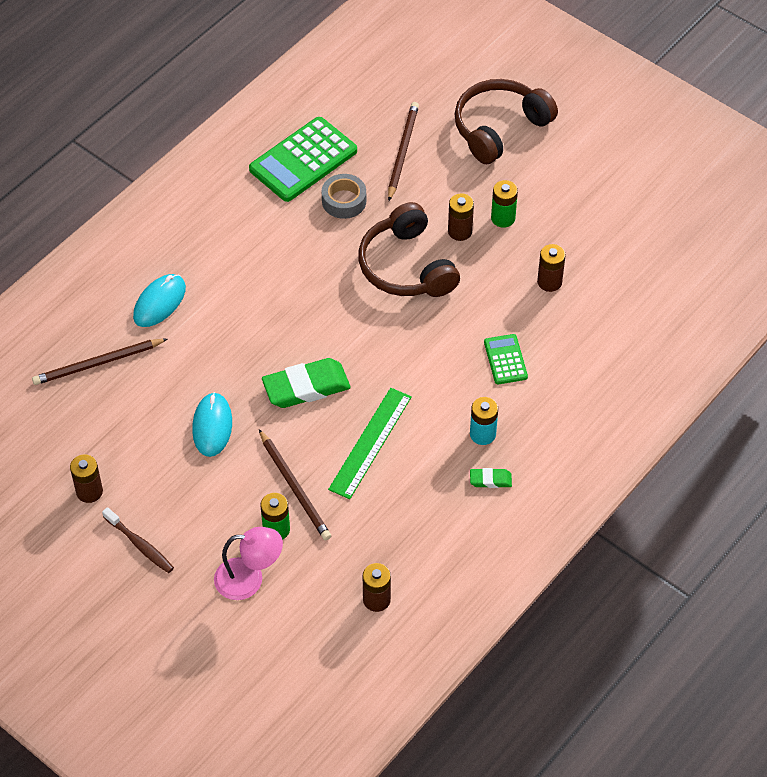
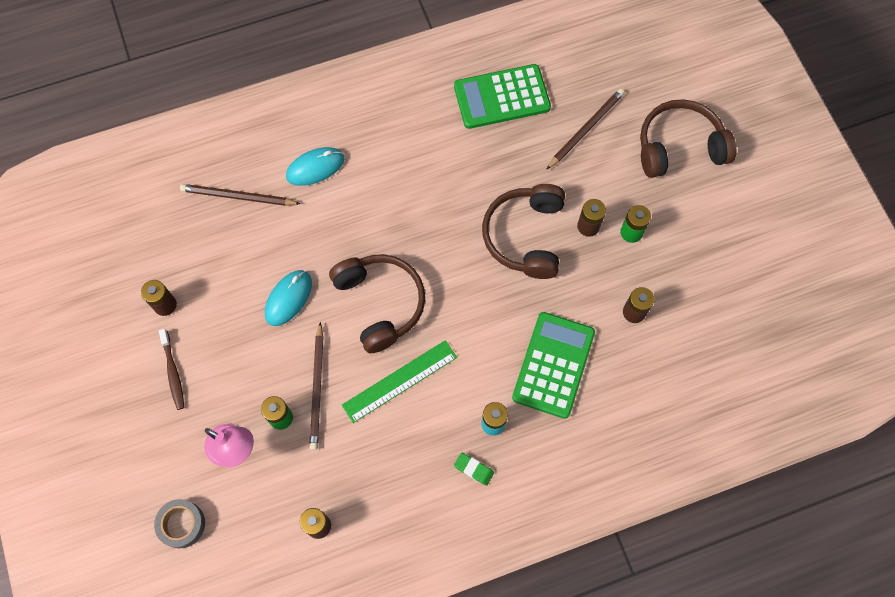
camera: 30 degrees right, 15 degrees up
(306, 387) = (380, 303): green eraser -> brown headphones
(344, 201) = (511, 150): grey tape -> grey tape (182, 524)
(505, 360) = (553, 365): green calculator -> green calculator, size x1.92

